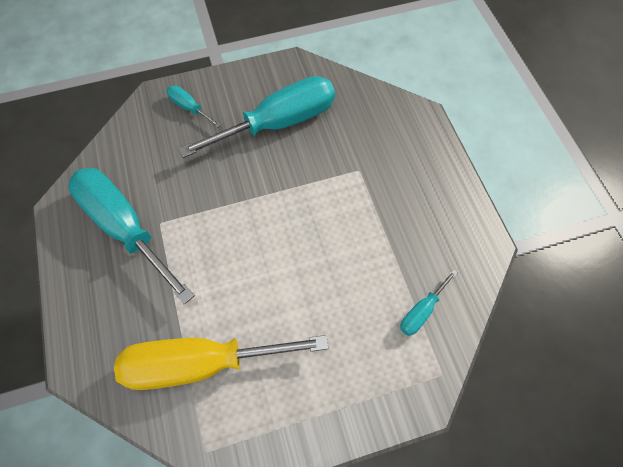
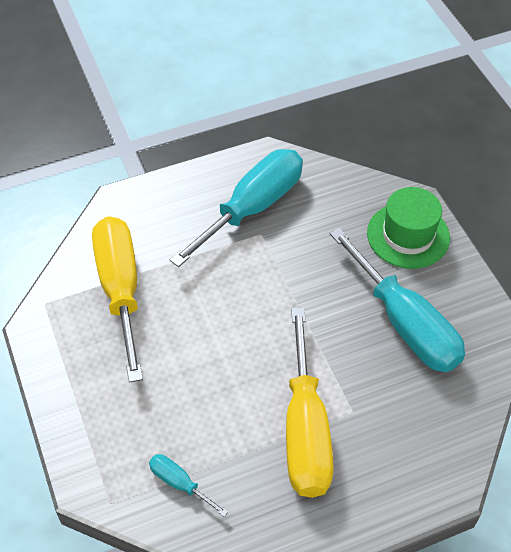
camera: 85 degrees right, 10 degrees down
(189, 108) = (408, 235): turquoise screwdriver -> green hat
(373, 206) = (305, 430): none -> yellow screwdriver

